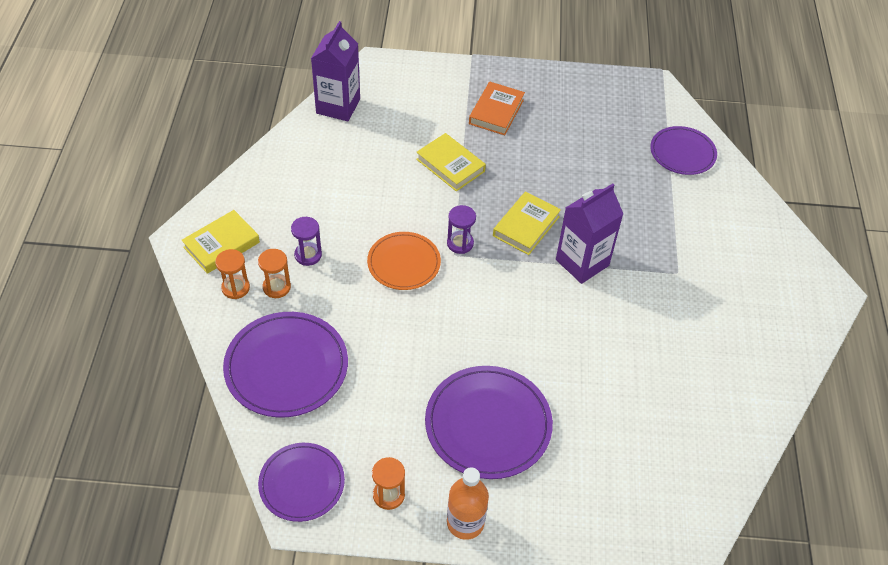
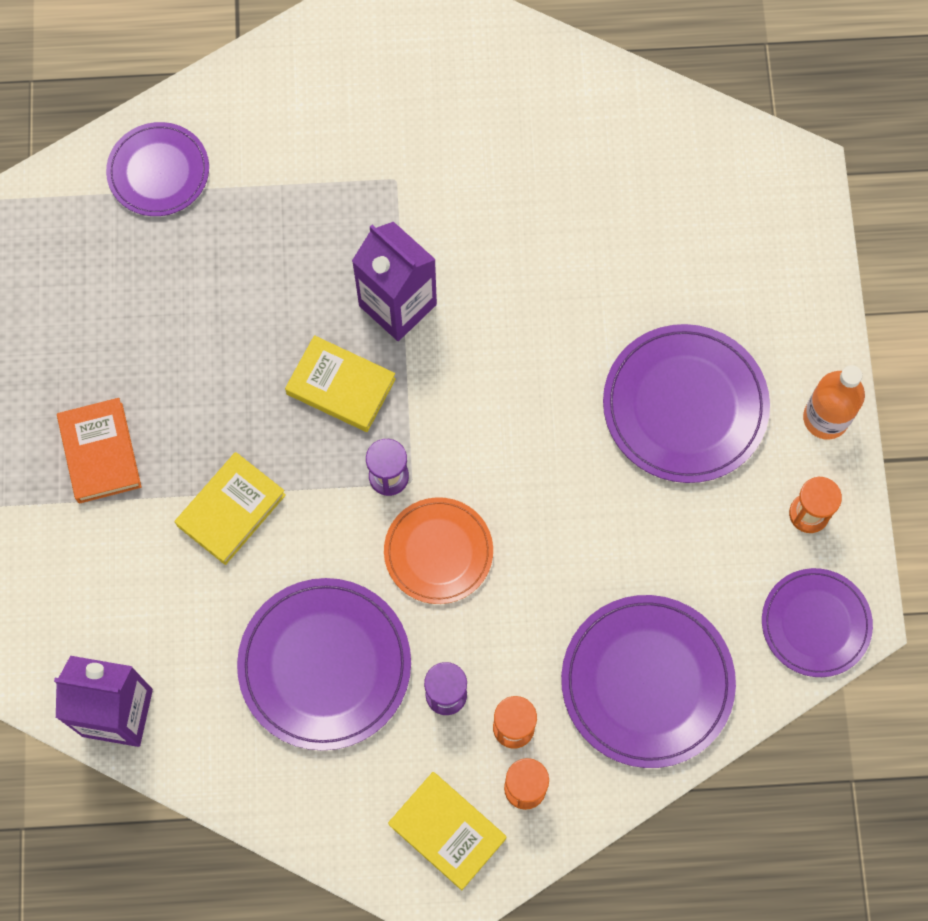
camera: 95 degrees left, 20 degrees up
(342, 198) = (325, 665): none -> purple plate
(496, 112) = (100, 453): orange book -> orange book turned 60 degrees clockwise

